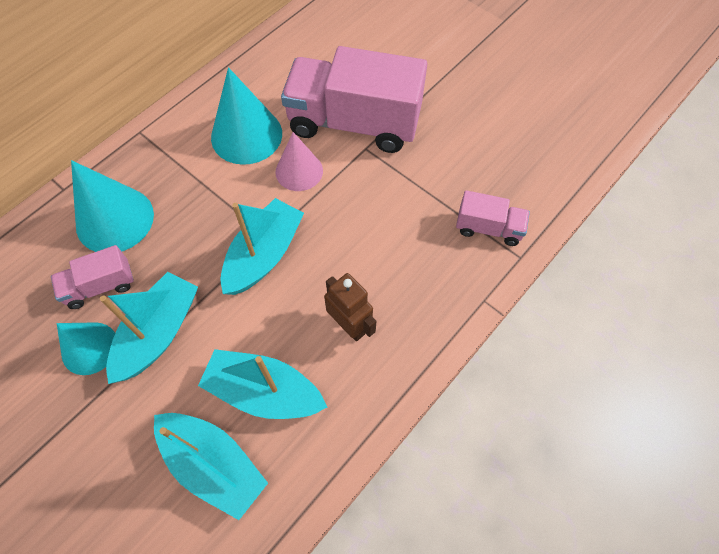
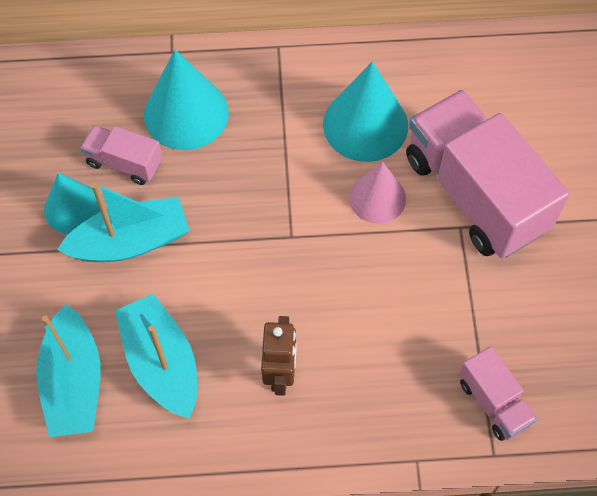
camera: 45 degrees right, 0 degrees up
(264, 255) = (272, 249): turquoise boat -> none

